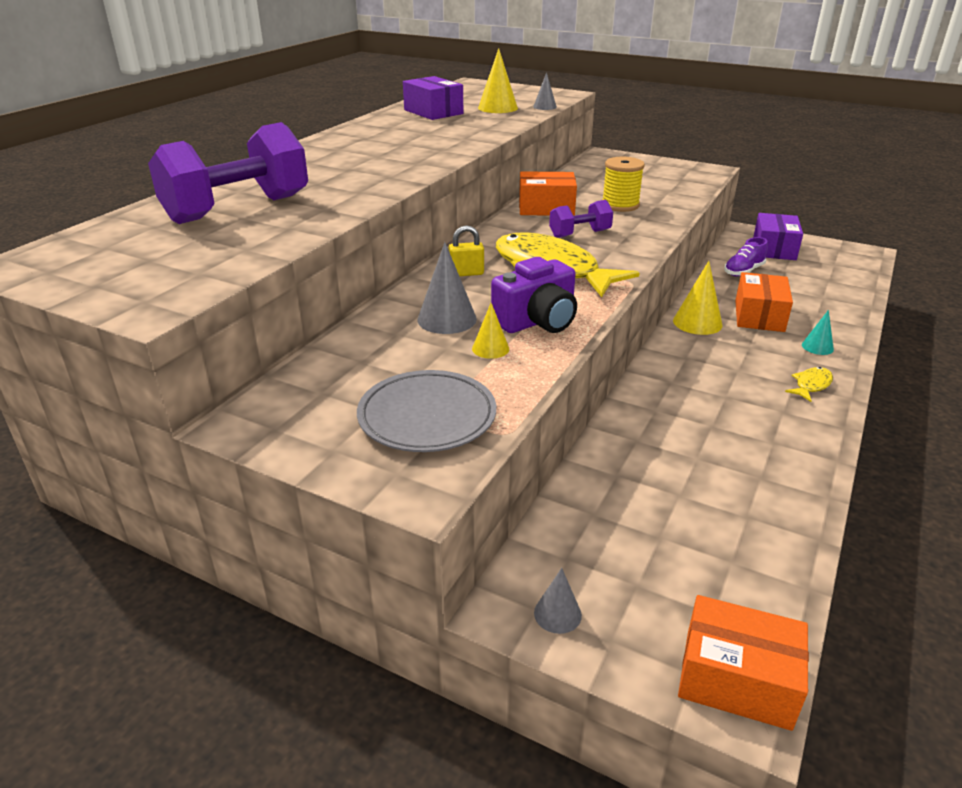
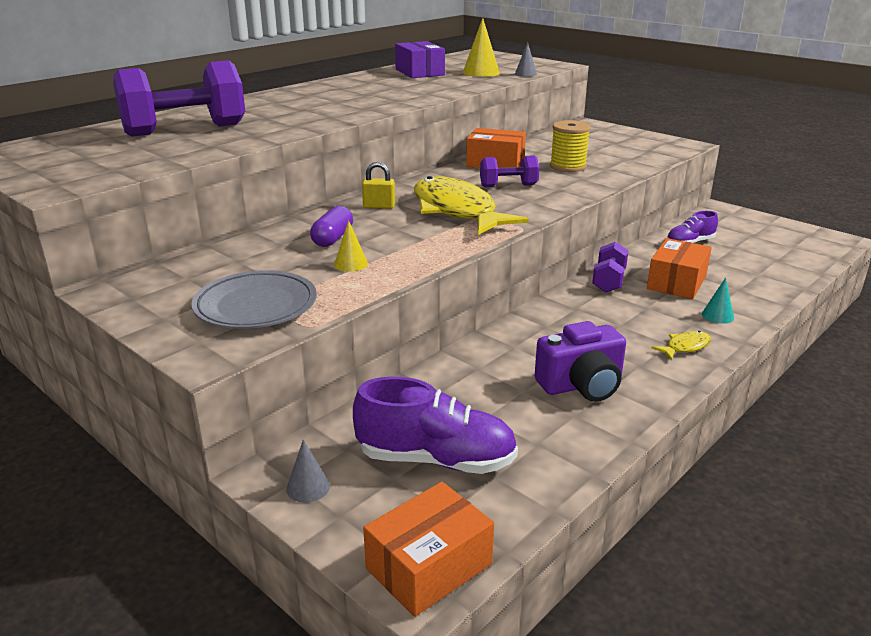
camera: 15 degrees right, 5 degrees down
(447, 319) = (332, 238): grey cone -> purple capsule
(537, 321) = (409, 249): purple camera -> purple camera (581, 385)
(665, 554) = (436, 460): none -> purple shoe
(697, 322) = (608, 281): yellow cone -> purple dumbbell
(737, 679) = (429, 566): orange box -> orange box turned 75 degrees counterclockwise
(774, 249) = (737, 227): purple box -> none

